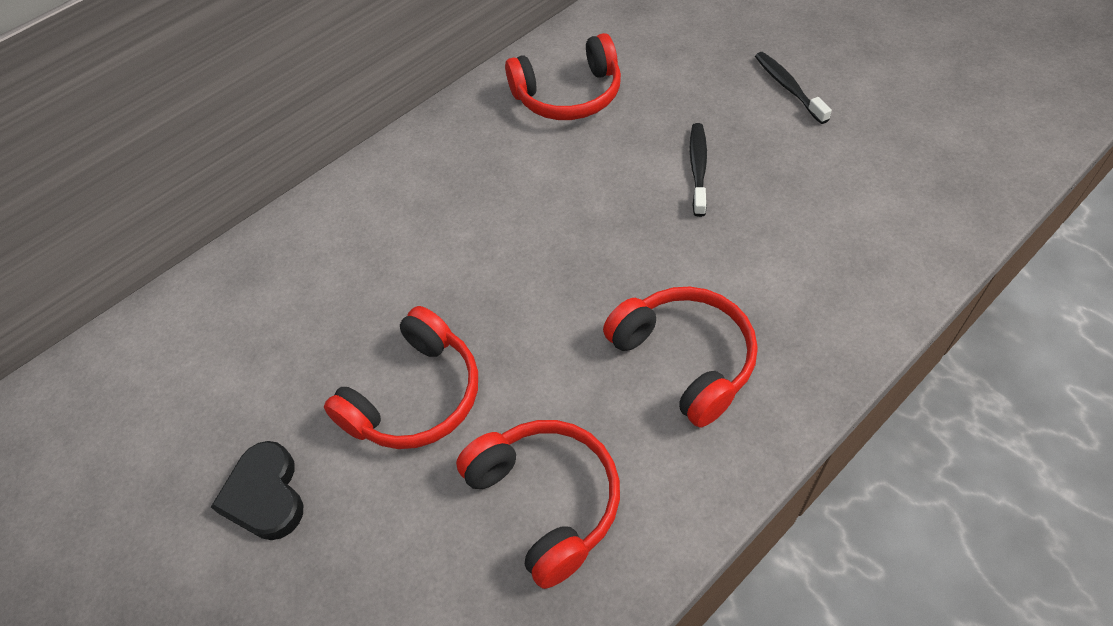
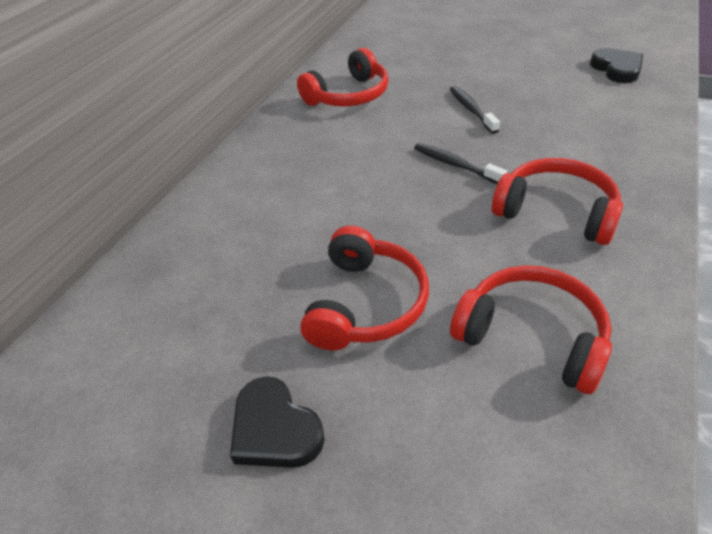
camera: 25 degrees left, 10 degrees down
(788, 87) = (493, 59): black toothbrush -> black toothbrush (455, 164)
(941, 159) = (617, 69): none -> black heart

